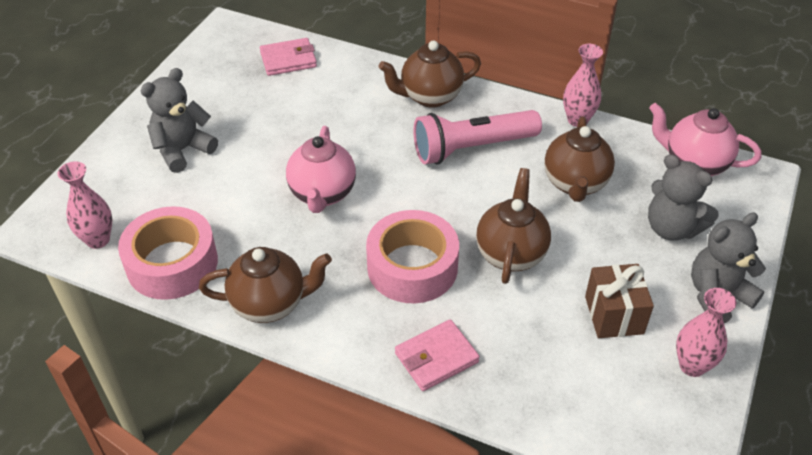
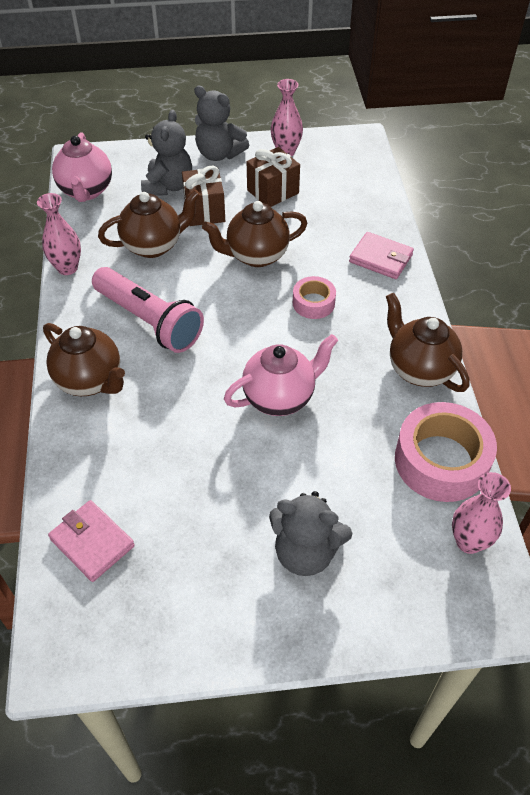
camera: 120 degrees left, 5 degrees up
(412, 267) = (313, 303): pink tape -> pink tape, size x0.53
(610, 241) = (204, 211): none -> brown gift

